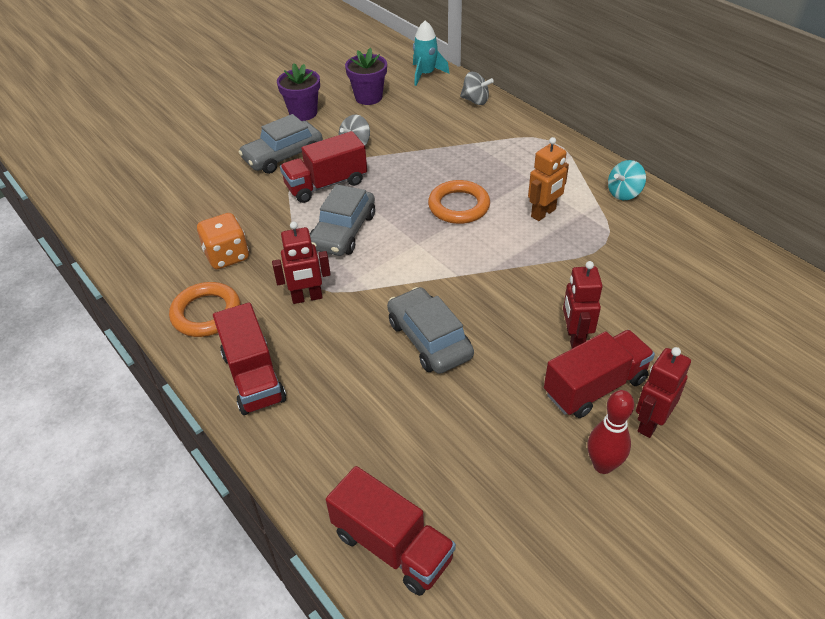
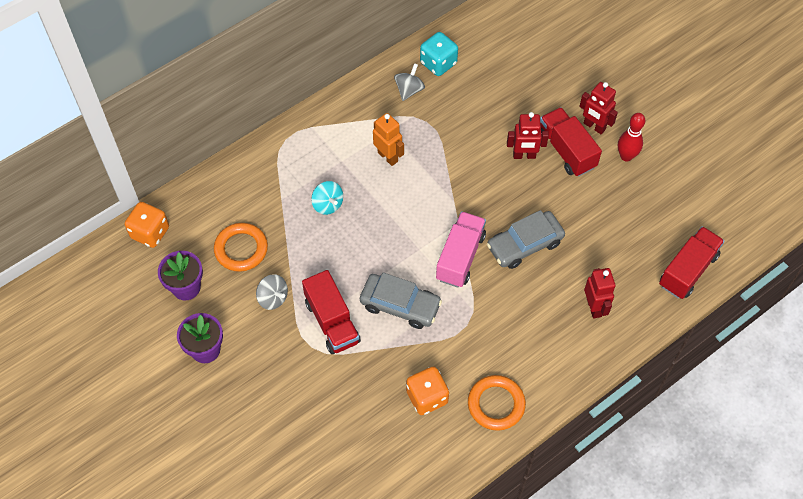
camera: 90 degrees left, 15 degrees up
(253, 377) = (561, 361): red truck -> none
(283, 155) = (280, 363): grey car -> none
(307, 298) = (480, 329): red robot -> red robot (594, 307)
(407, 278) = (460, 257): none -> pink truck
(426, 74) = (150, 233): turquoise rocket -> orange dice
(459, 206) = (373, 216): orange ring -> orange ring (241, 249)
(475, 101) = (210, 191): grey spinning top -> grey spinning top (409, 90)
(624, 193) = (367, 99): turquoise spinning top -> turquoise spinning top (328, 204)
(703, 250) = (438, 63): none -> turquoise dice

